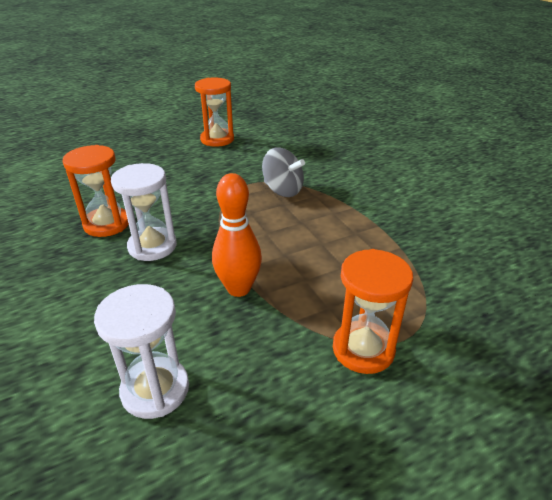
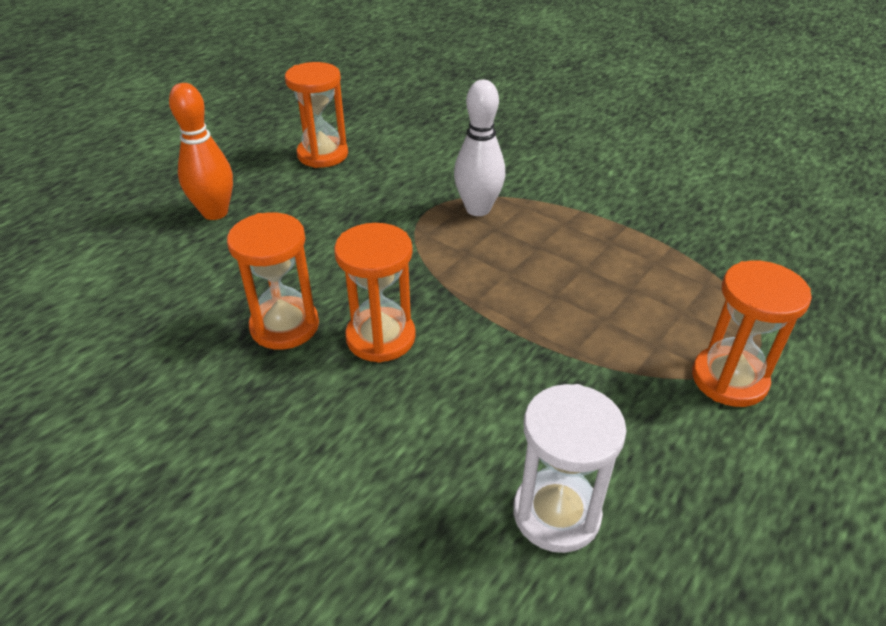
camera: 25 degrees left, 5 degrees up
(152, 246) = (380, 337): white hourglass -> orange hourglass
(238, 288) = (540, 357): orange bowling pin -> orange bowling pin (215, 213)
(282, 190) = (478, 209): grey spinning top -> white bowling pin

